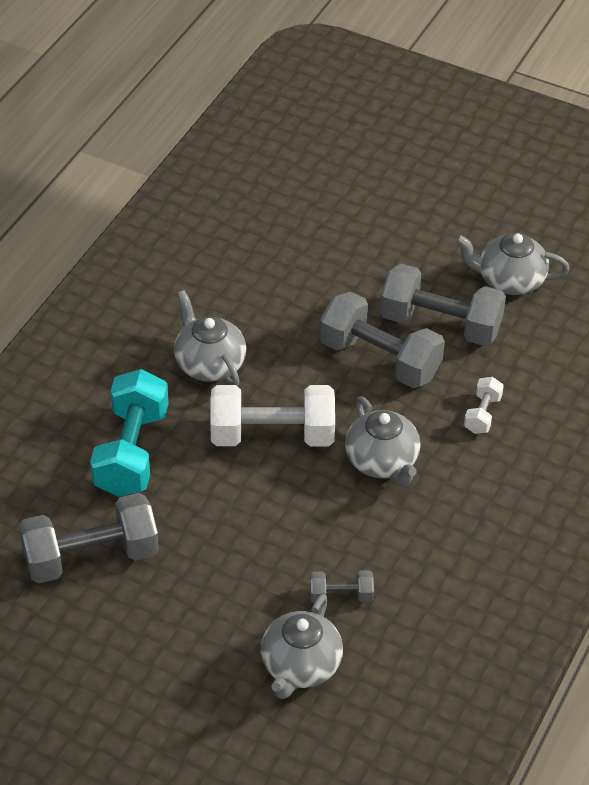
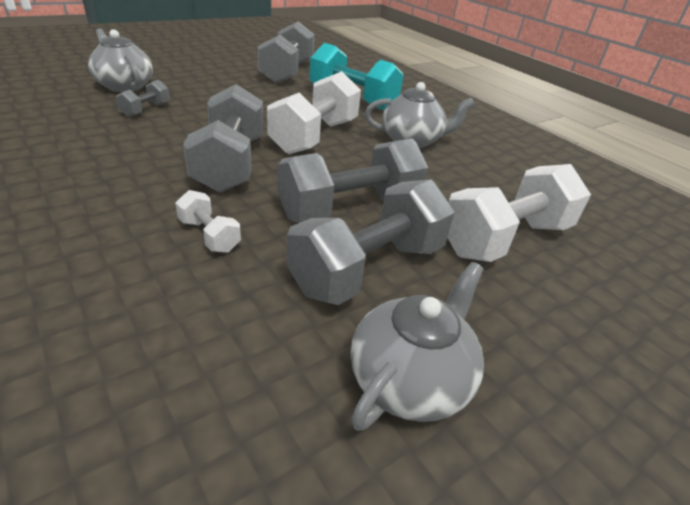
camera: 115 degrees right, 10 degrees down
(340, 268) = (505, 239): none -> white dumbbell
(382, 462) = (230, 164): grey teapot -> grey dumbbell

